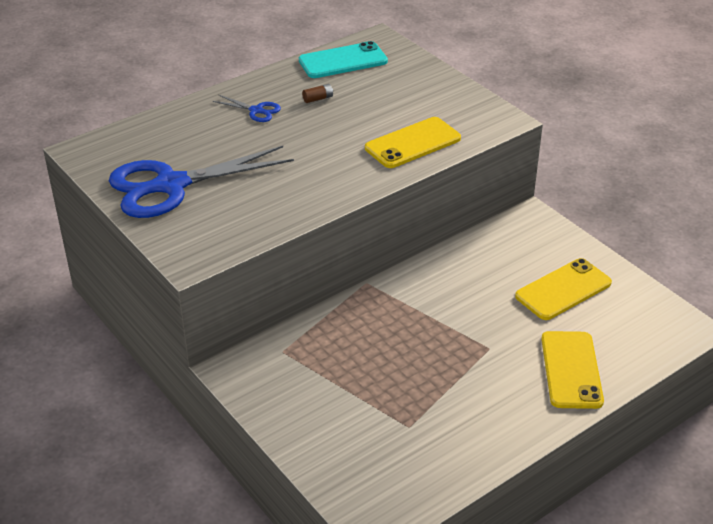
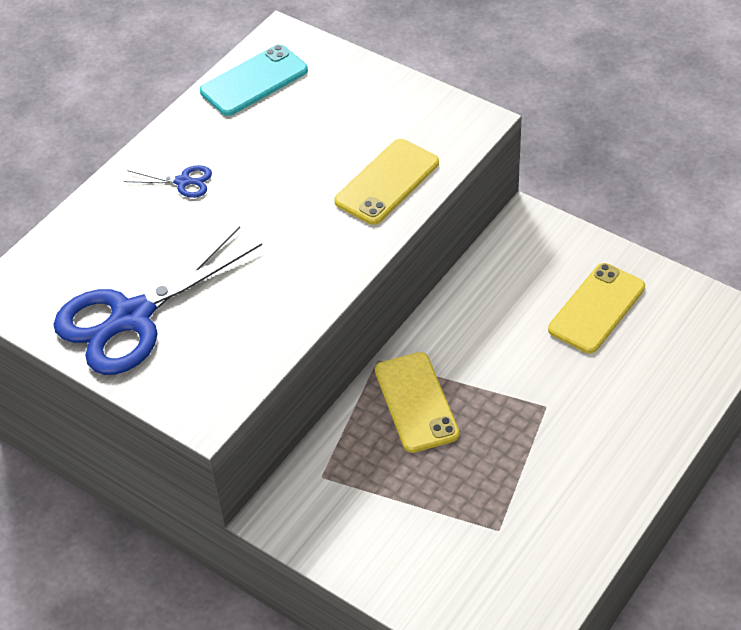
camera: 15 degrees left, 10 degrees up
(318, 99) = (249, 145): brown battery -> none
(571, 370) = (642, 408): yellow phone -> yellow phone (416, 402)

